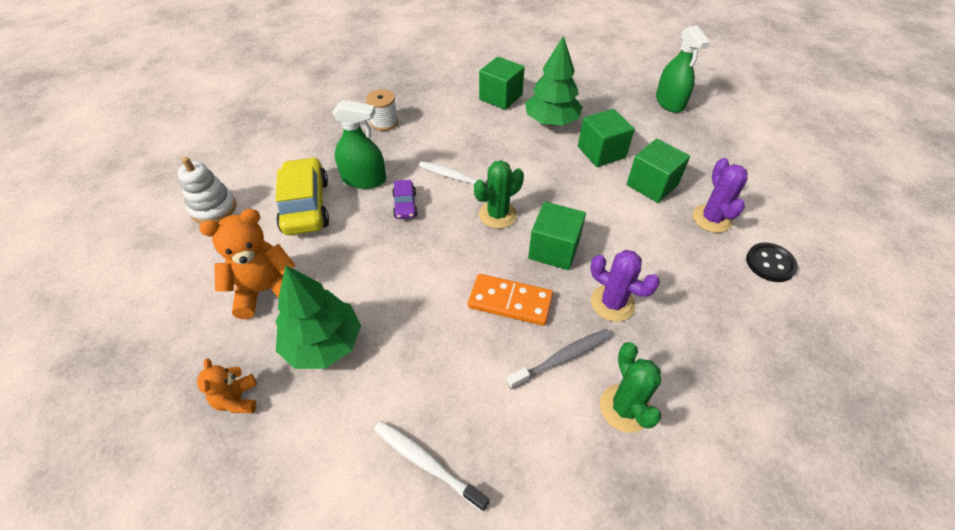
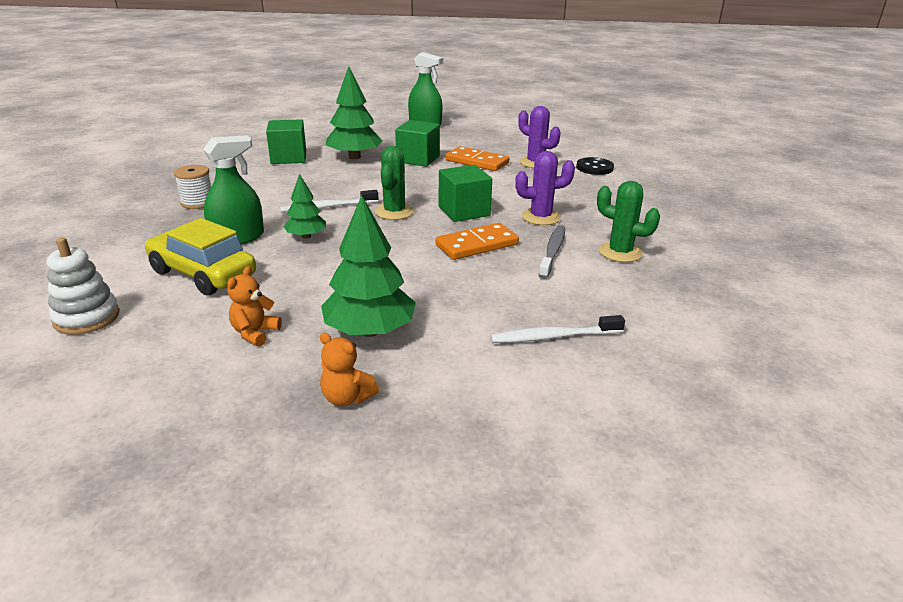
camera: 45 degrees left, 20 degrees down
(266, 290) = (255, 333): orange teddy bear -> orange teddy bear, size x0.56
(405, 205) = (306, 236): purple car -> green tree
(652, 185) = (477, 162): green cube -> orange domino

